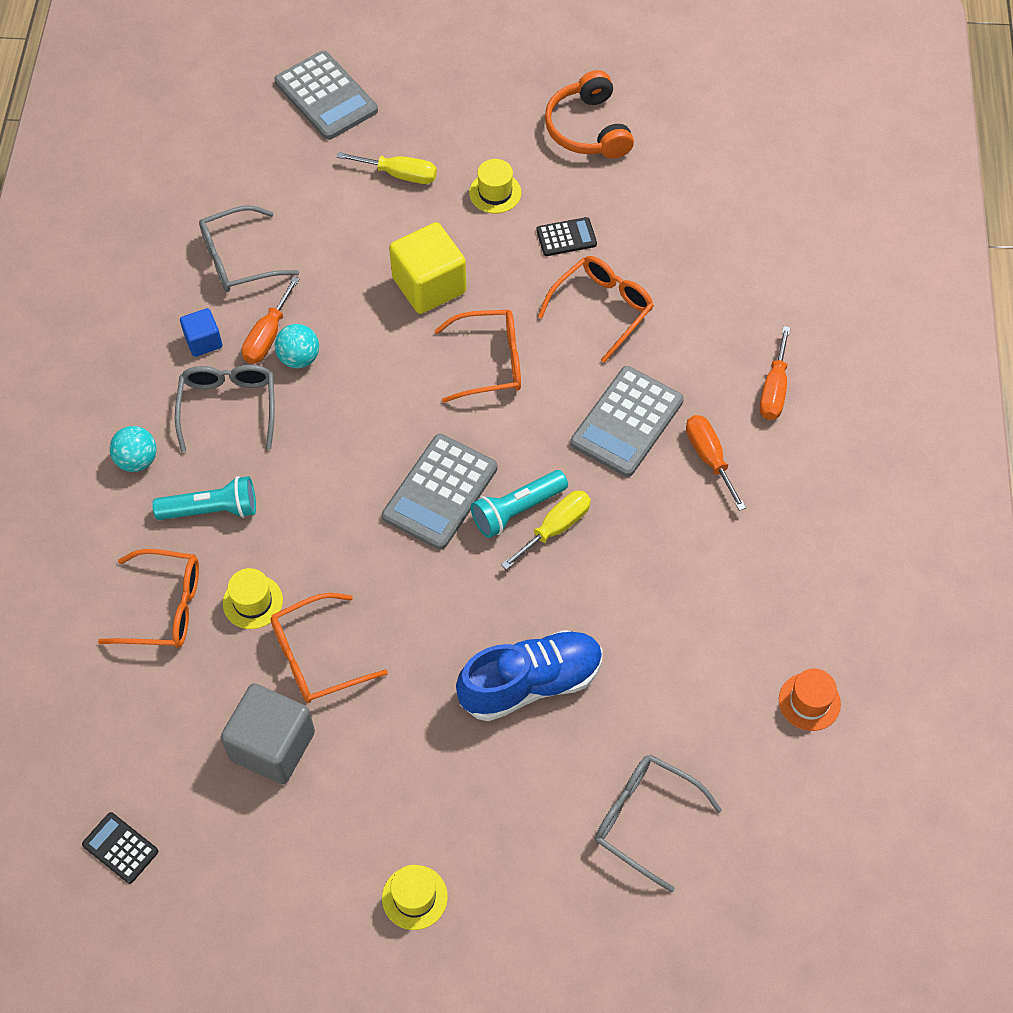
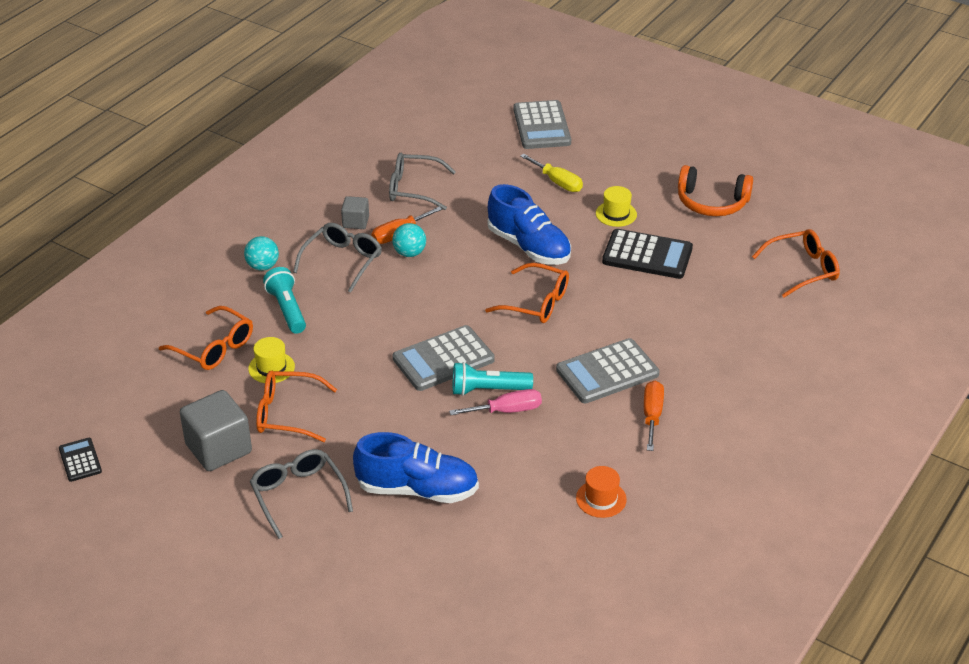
camera: 30 degrees right, 20 degrees down
(203, 341) = (355, 222): blue cube -> grey cube
(212, 509) = (287, 309): turquoise flashlight -> turquoise flashlight turned 135 degrees counterclockwise
(414, 897) = (239, 573): yellow hat -> none
(429, 285) = (529, 247): yellow cube -> blue shoe
(555, 528) = (507, 410): yellow screwdriver -> pink screwdriver
(566, 237) = (647, 255): black calculator -> black calculator, size x1.87
(588, 129) = (712, 202): orange headphones -> orange headphones turned 90 degrees counterclockwise
(602, 309) = (641, 303): orange glasses -> orange glasses (802, 269)
(645, 820) = (433, 603): grey glasses -> grey glasses (298, 495)
(774, 389) = (734, 396): orange screwdriver -> none
(809, 702) = (612, 589): orange hat -> orange hat (601, 499)

